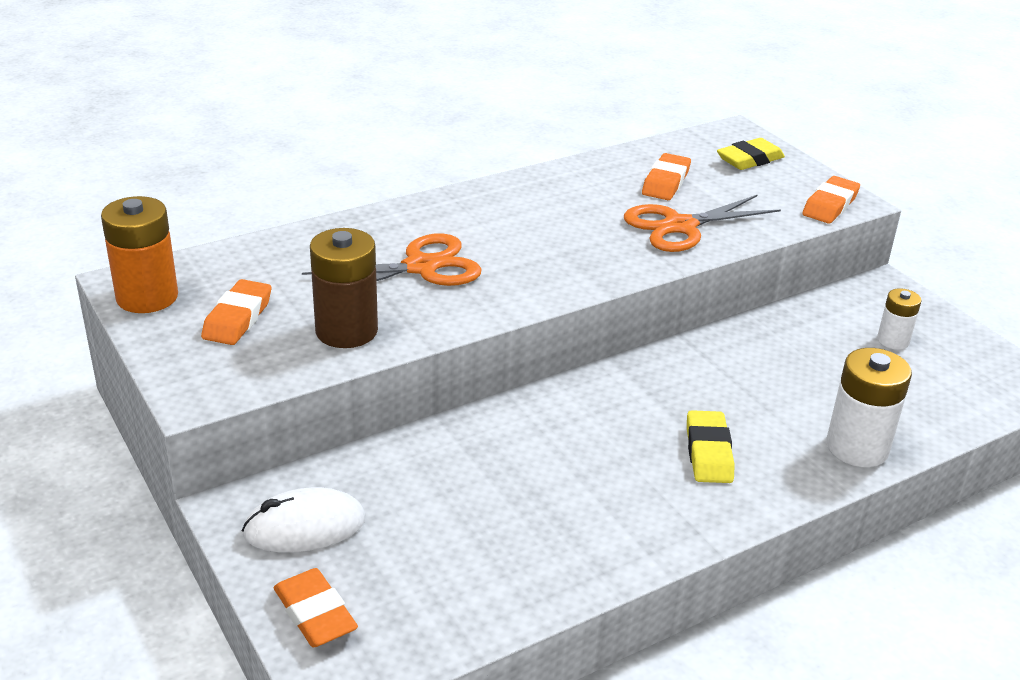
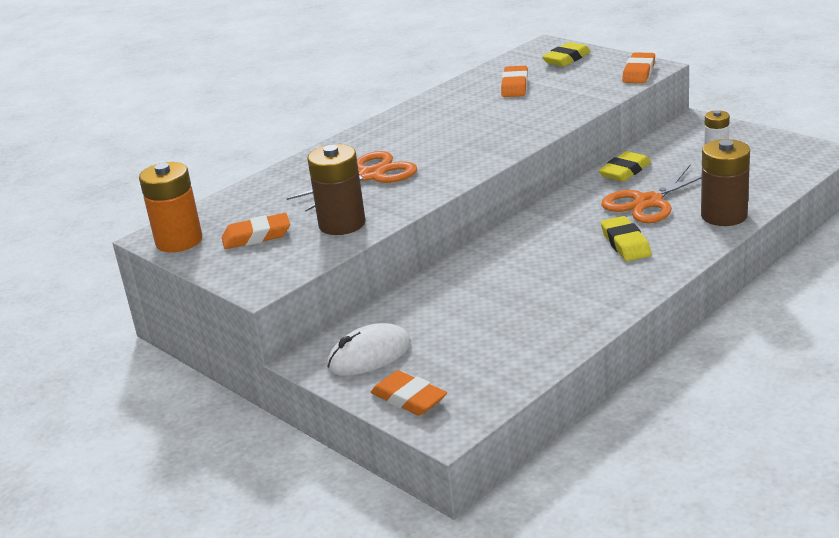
camera: 10 degrees left, 5 degrees down
(237, 318) = (256, 236): orange eraser -> orange eraser turned 75 degrees clockwise
(680, 226) = (541, 109): orange scissors -> orange scissors (648, 202)
(761, 338) = (625, 171): none -> yellow eraser
(857, 447) = (724, 216): white battery -> brown battery

